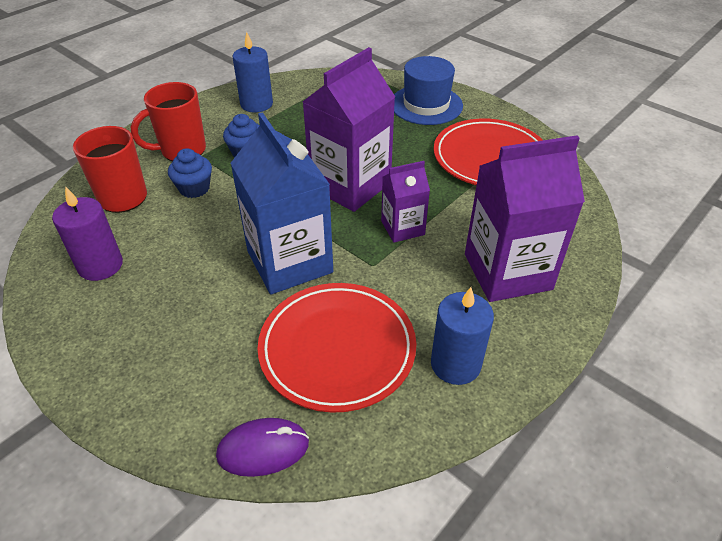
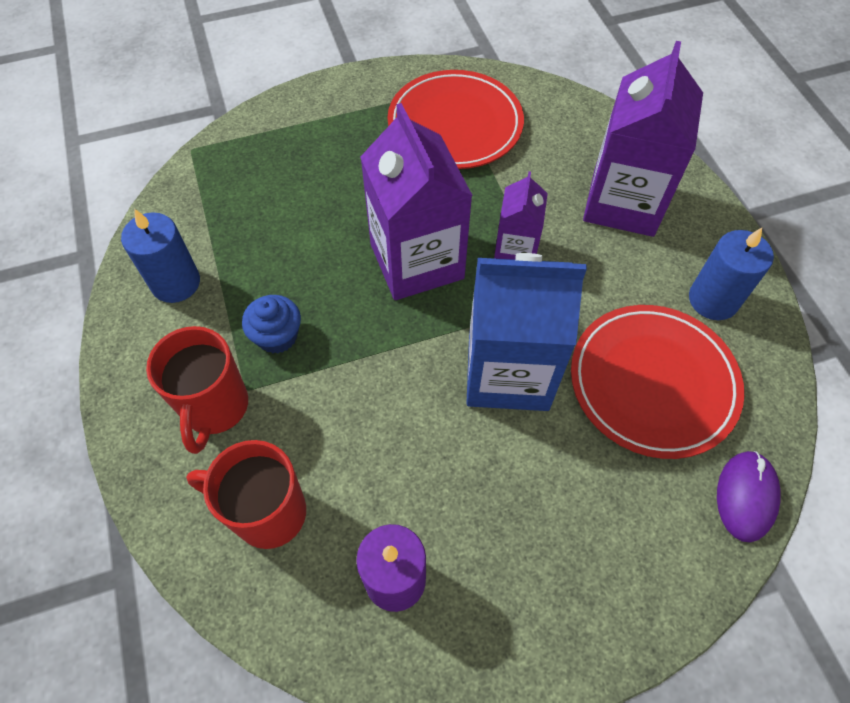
camera: 60 degrees left, 15 degrees up
(194, 188) = (310, 421): blue cupcake -> none
(426, 105) = (321, 124): blue hat -> none

